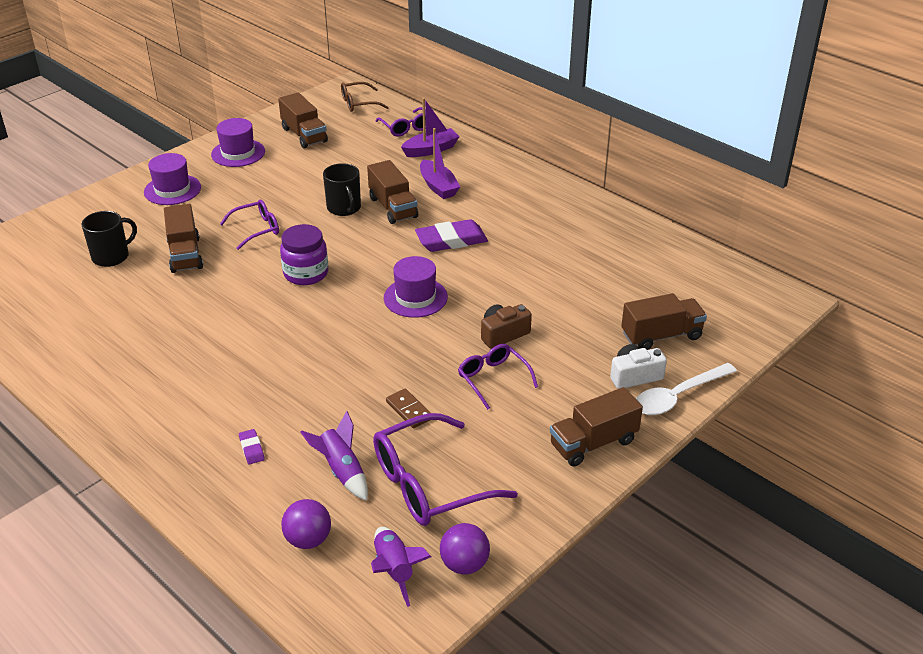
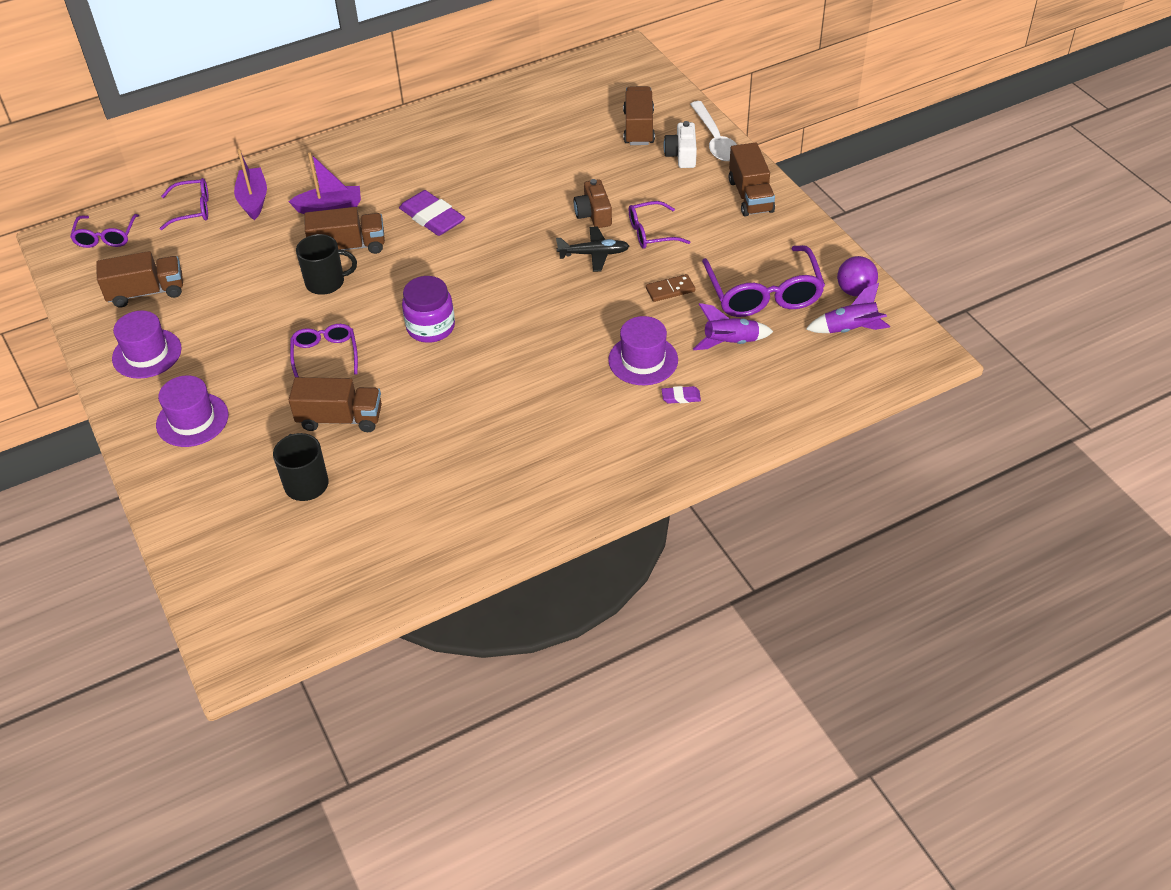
camera: 70 degrees left, 10 degrees up
(308, 540) = (803, 374): purple ball -> none
(359, 103) = (106, 237): brown glasses -> purple glasses
(415, 297) = (512, 258): purple hat -> purple hat (643, 360)
(443, 347) = (594, 254): none -> black plane
(451, 240) = (432, 217): purple eraser -> purple eraser turned 45 degrees counterclockwise

